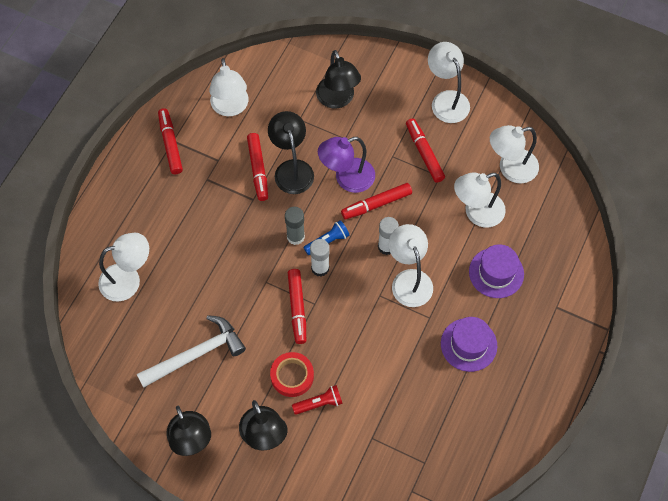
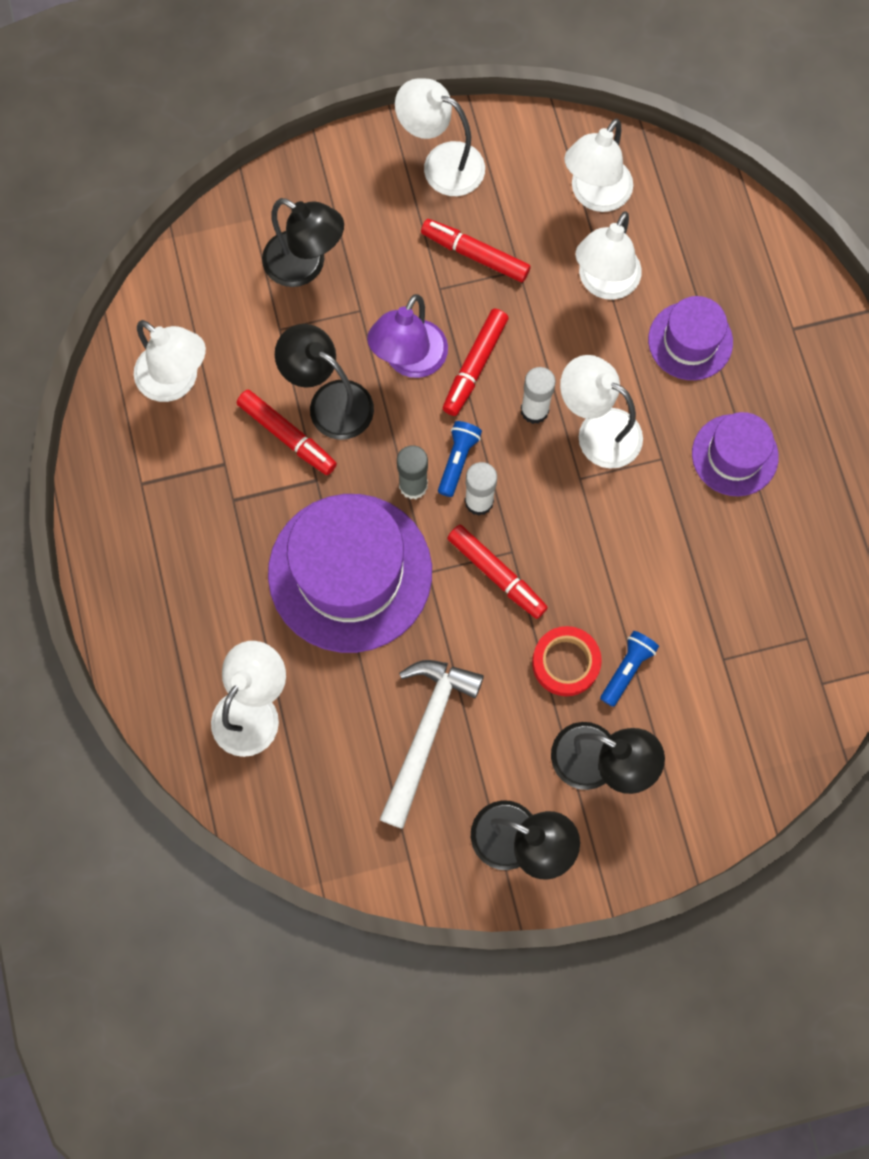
camera: 40 degrees left, 10 degrees up
(170, 144) = (142, 491): red marker -> none
(229, 253) = (350, 572): none -> purple hat
(319, 403) = (627, 669): red flashlight -> blue flashlight

